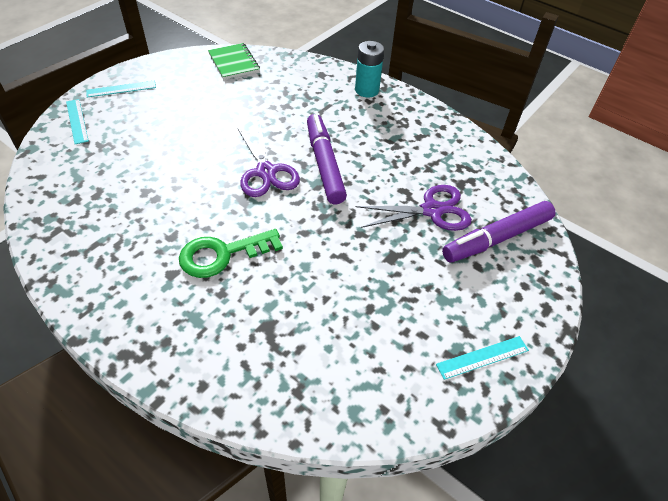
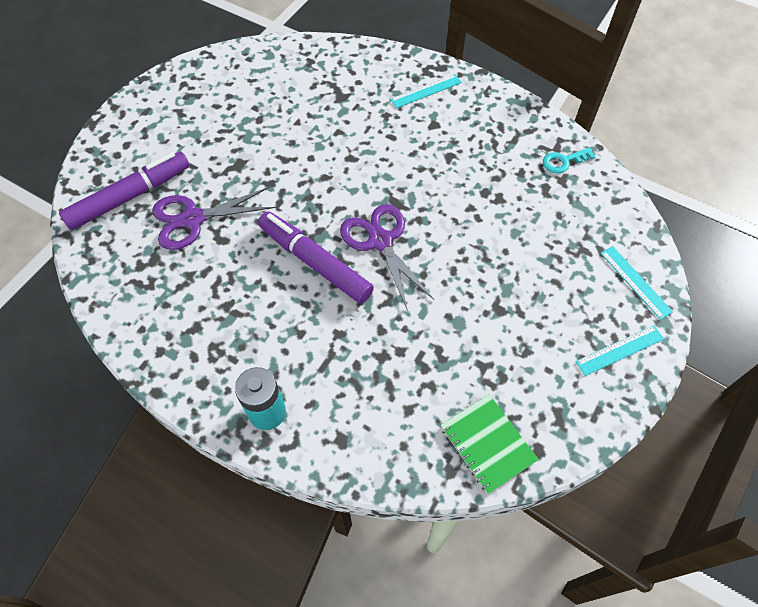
camera: 175 degrees right, 10 degrees up
(61, 216) = (563, 161): none -> turquoise key
(222, 254) = (396, 146): green key -> none
(324, 164) = (315, 262): purple marker -> purple marker turned 150 degrees clockwise
(482, 357) = (170, 96): turquoise ruler -> turquoise ruler (426, 91)

